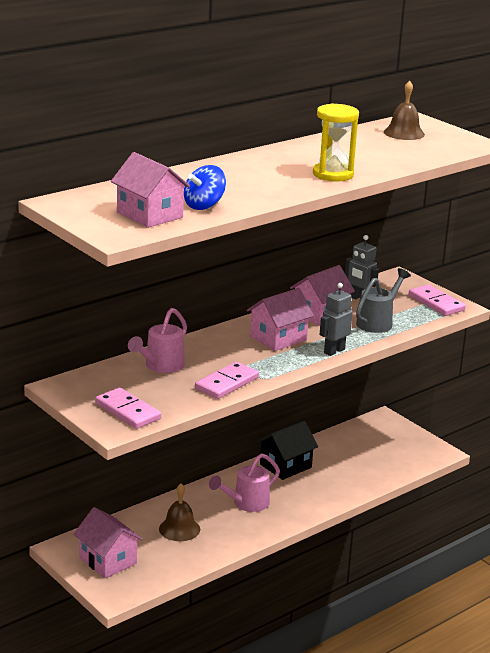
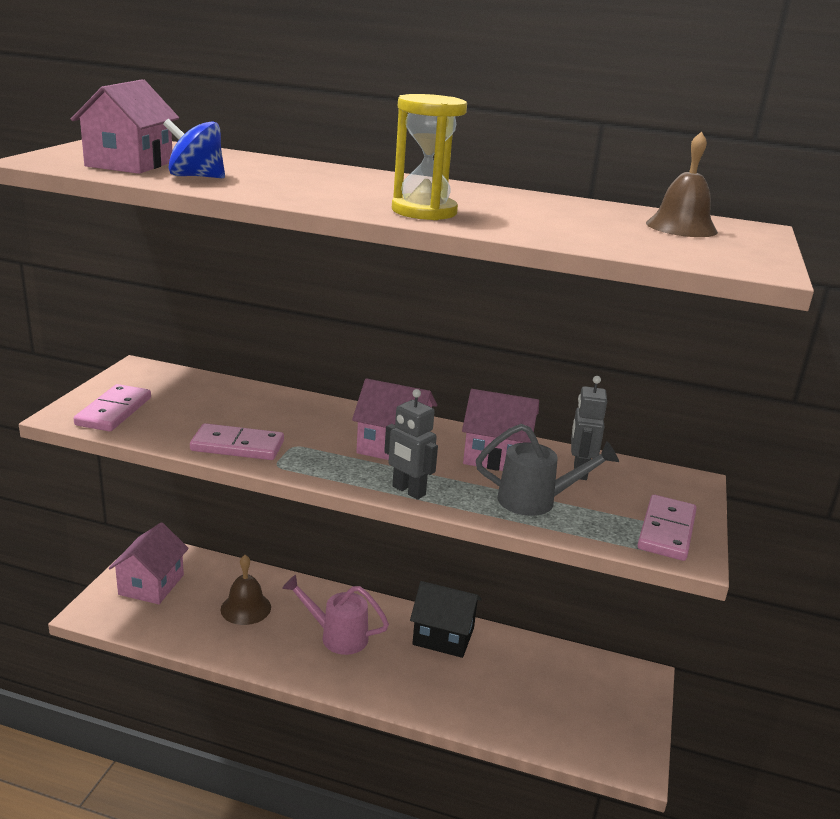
camera: 55 degrees right, 0 degrees up
(161, 366) = (238, 402): pink watering can -> none
(334, 351) = (408, 491): grey robot -> grey robot turned 150 degrees counterclockwise

